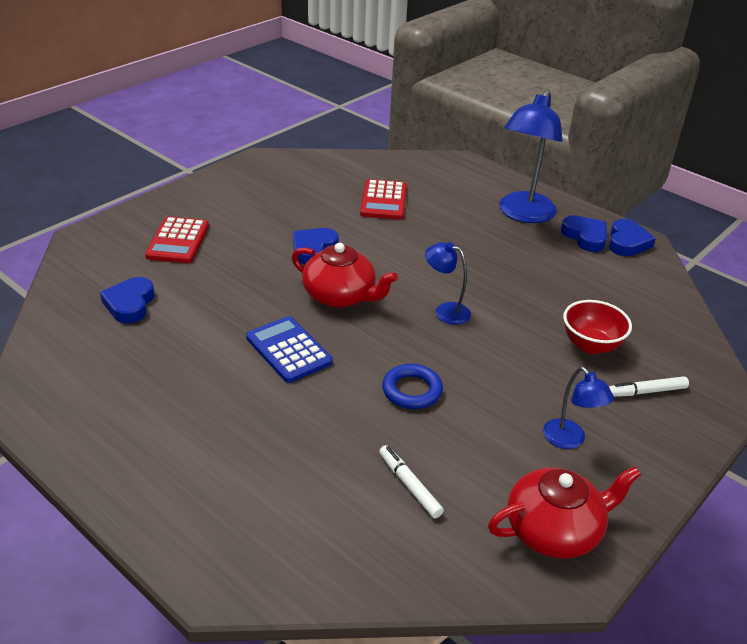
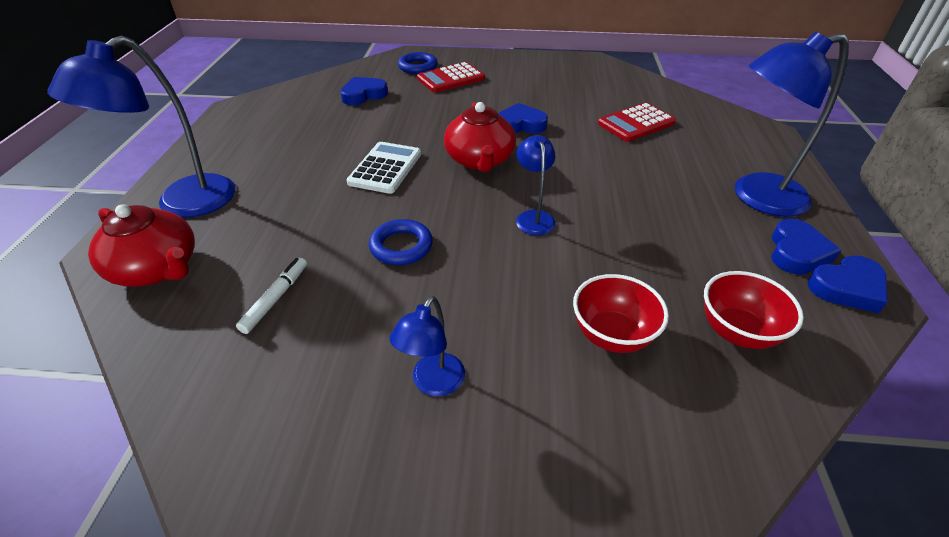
camera: 55 degrees right, 5 degrees up
(121, 246) = (418, 67): none -> blue ring
(189, 503) = (183, 204): none -> blue lamp
(289, 350) = (385, 168): blue calculator -> white calculator
(554, 530) = (281, 430): red teapot -> red teapot (157, 268)
(626, 300) = (737, 332): none -> red bowl
(646, 391) = (589, 420): white marker -> none

